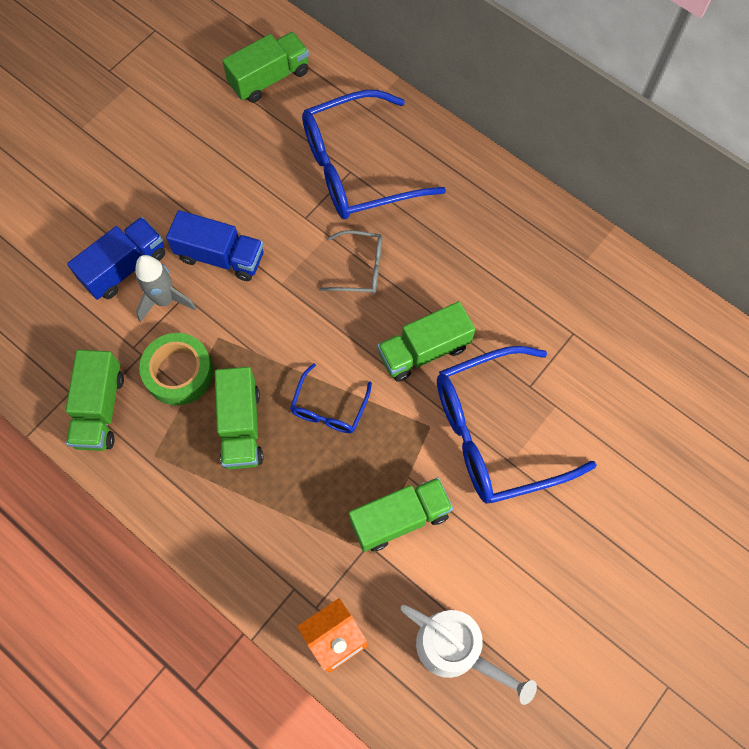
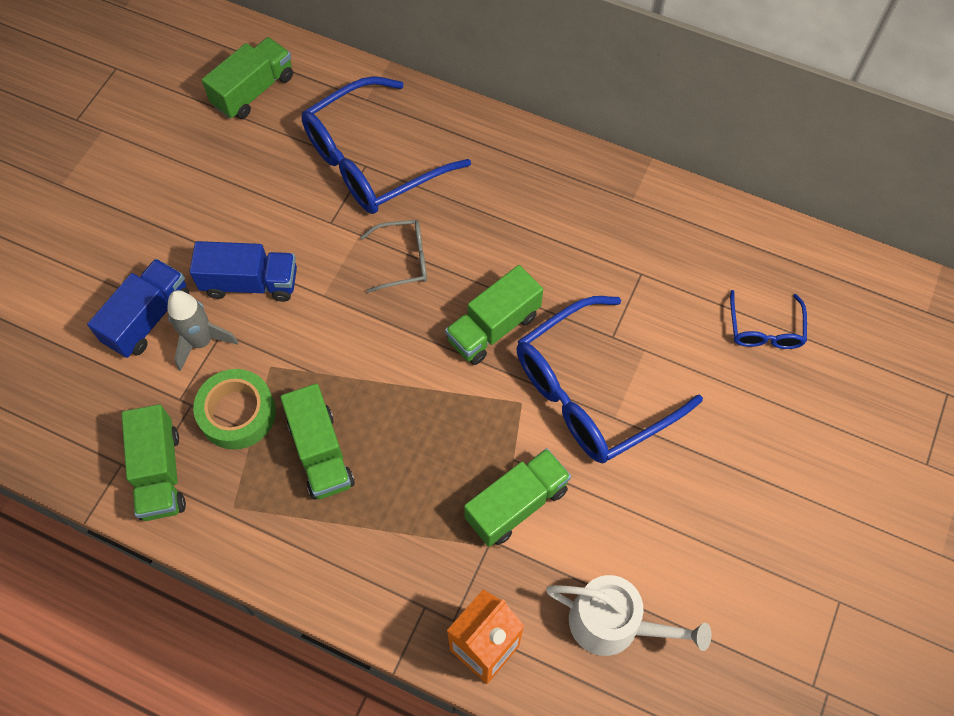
camera: 15 degrees left, 5 degrees down
(329, 408) = (410, 410): blue glasses -> blue glasses (765, 329)

